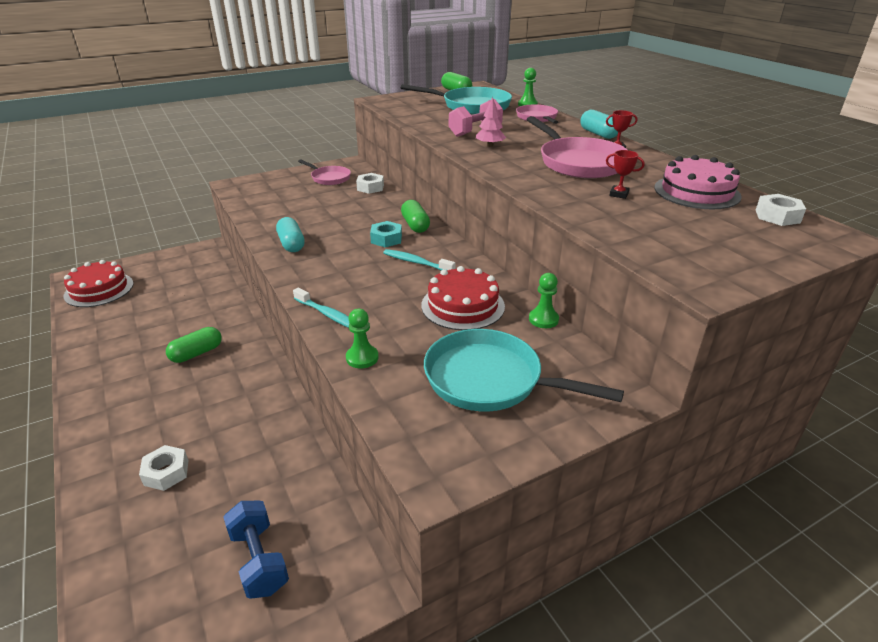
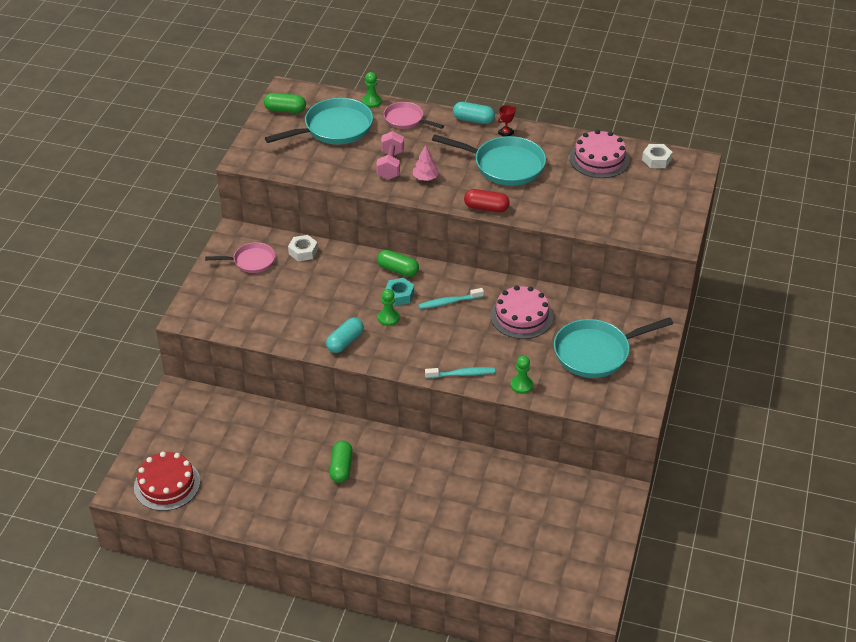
camera: 45 degrees left, 10 degrees up
(166, 472) = (454, 531): white nut -> none
(259, 560) = (563, 523): blue dumbbell -> none
(291, 244) = (345, 342): turquoise capsule -> turquoise capsule turned 75 degrees counterclockwise
(462, 305) = (521, 316): red cake -> pink cake
(508, 177) = (486, 208): none -> red capsule
(543, 319) = (573, 297): green pawn -> green pawn (388, 318)
(578, 162) = (504, 165): pink pan -> turquoise pan
(619, 194) = (564, 187): red trophy -> none

